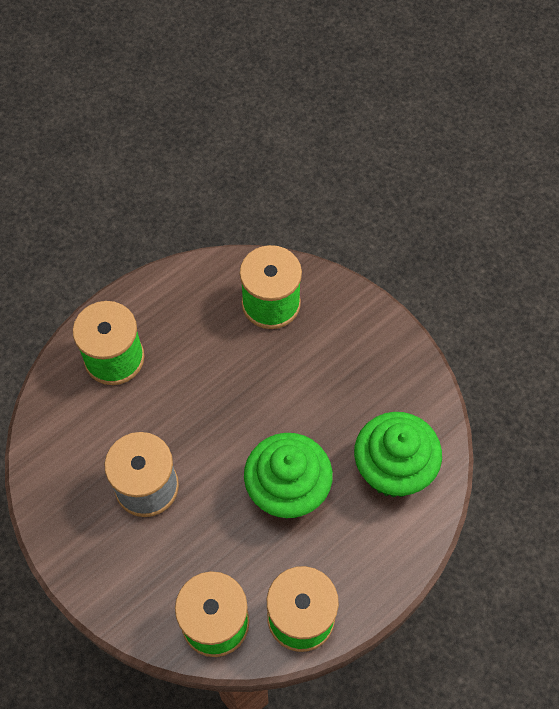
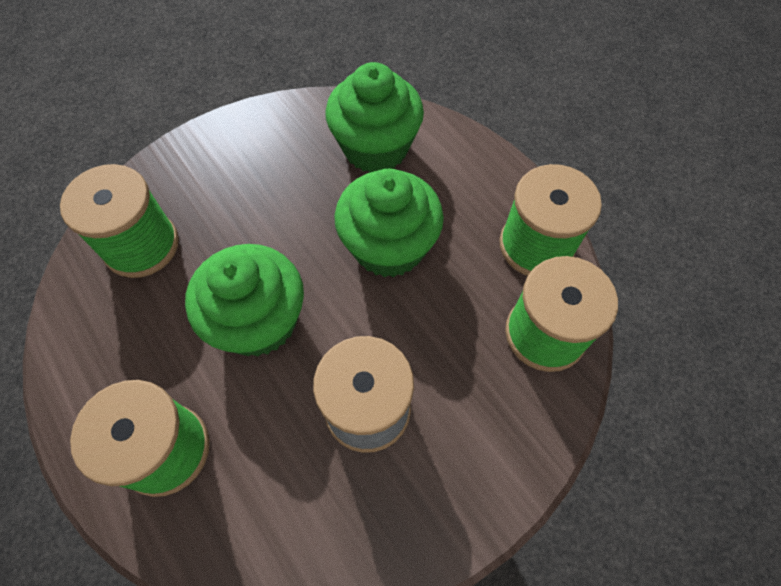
camera: 85 degrees left, 0 degrees up
(212, 399) = (258, 321): none -> green cupcake

